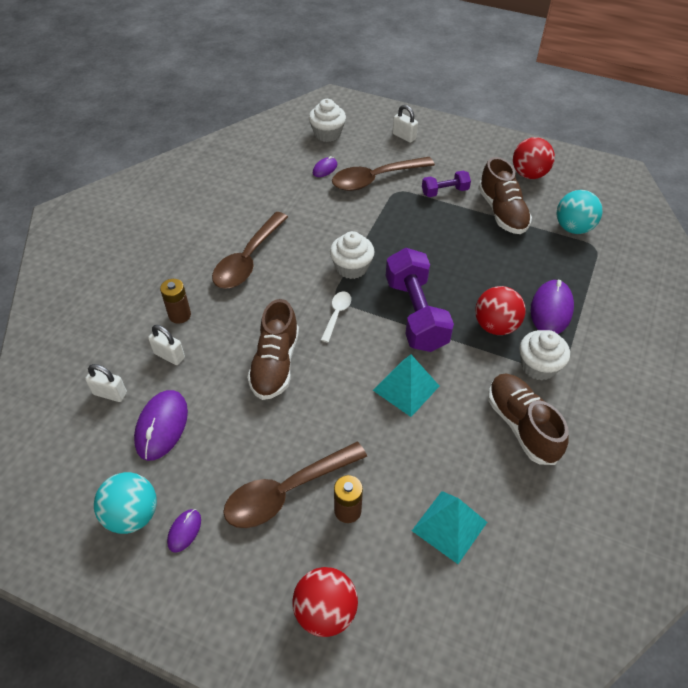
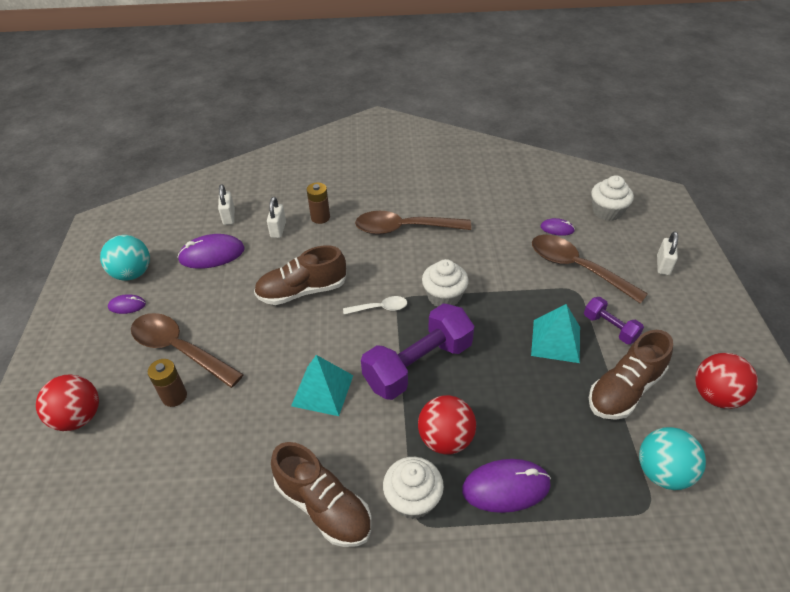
camera: 65 degrees right, 5 degrees down
(449, 526) = (181, 479): turquoise pyramid -> turquoise pyramid (555, 341)
(521, 425) = (323, 506): brown shoe -> brown shoe turned 90 degrees clockwise

